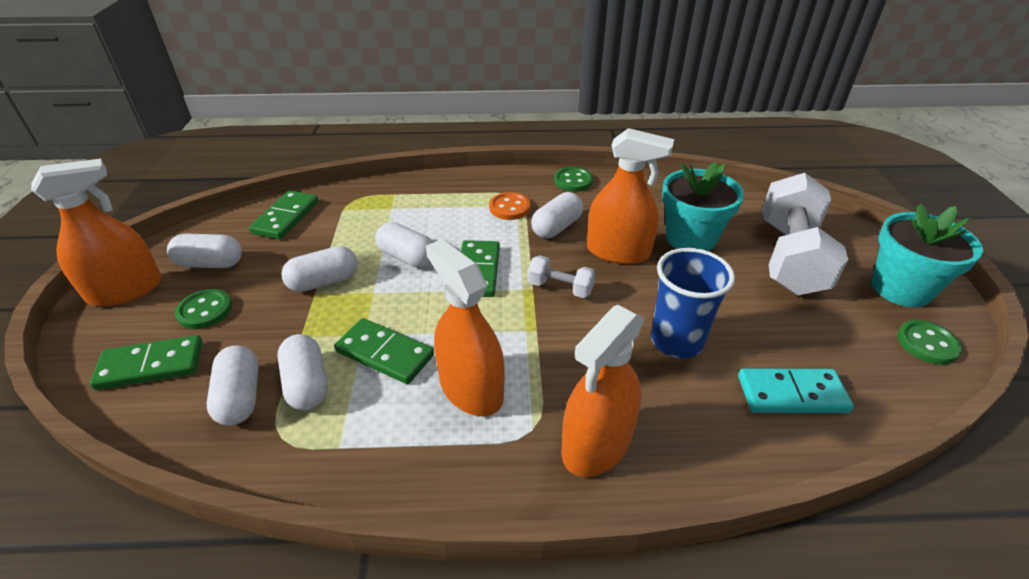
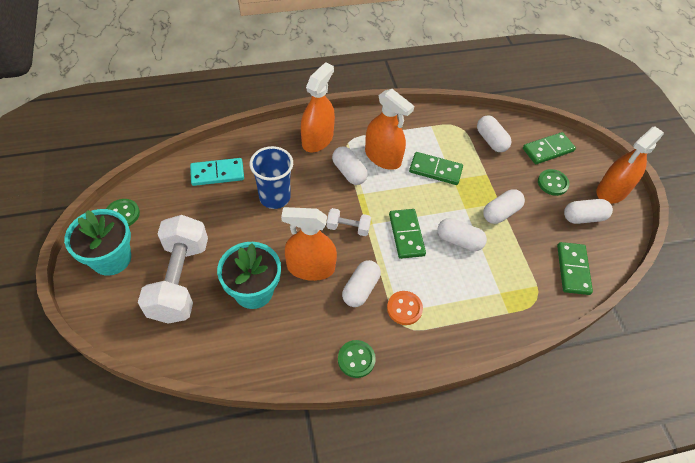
camera: 165 degrees right, 15 degrees up
(307, 384) = (464, 150): white capsule -> white capsule (349, 172)

